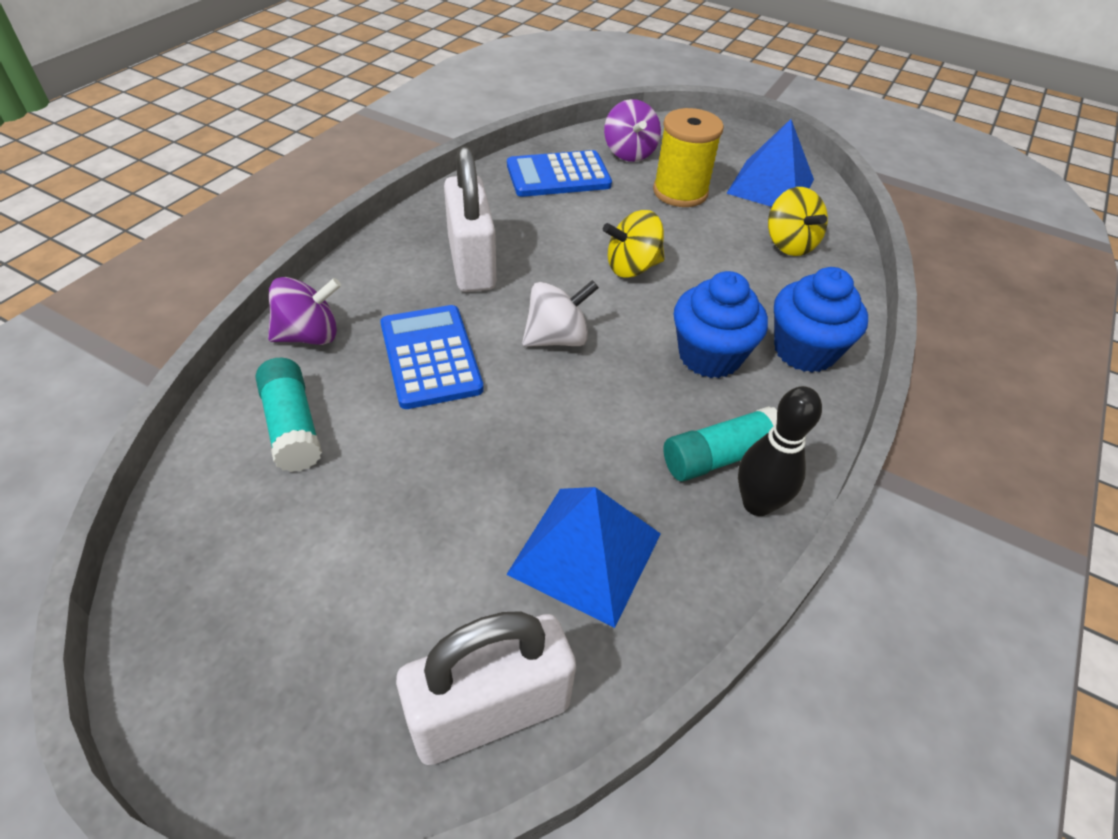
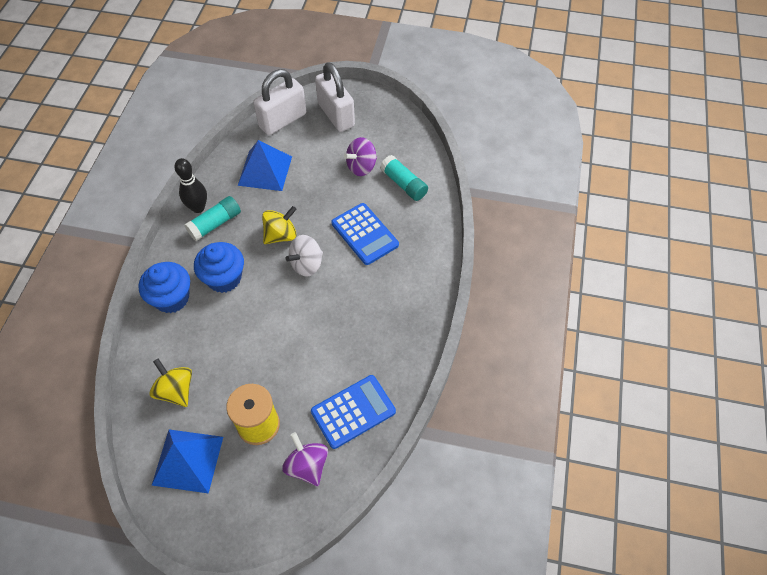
camera: 165 degrees right, 10 degrees up
(309, 335) = (428, 228): purple spinning top -> purple spinning top (361, 167)
(471, 264) = (374, 302): white padlock -> white padlock (336, 115)
(632, 267) = (278, 331): yellow spinning top -> yellow spinning top (281, 235)

